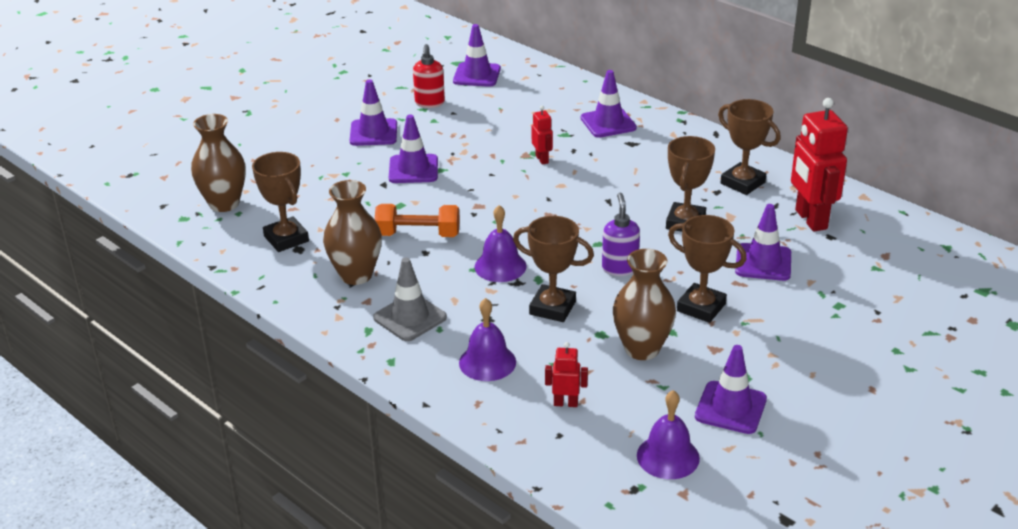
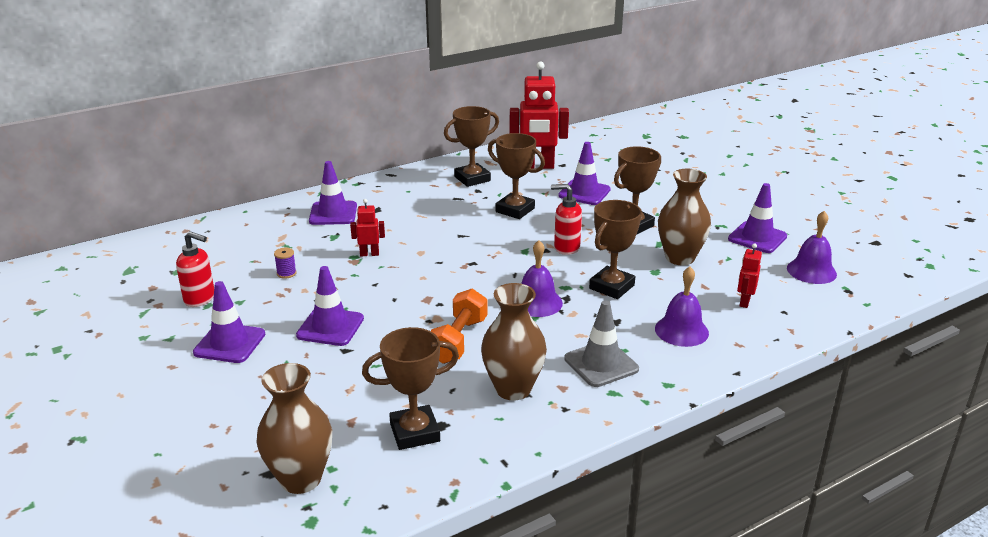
camera: 75 degrees left, 5 degrees down
(477, 75) = (170, 263): purple traffic cone -> none
(487, 128) = (286, 273): none -> purple spool
(619, 268) = (566, 248): purple soap dispenser -> red soap dispenser

